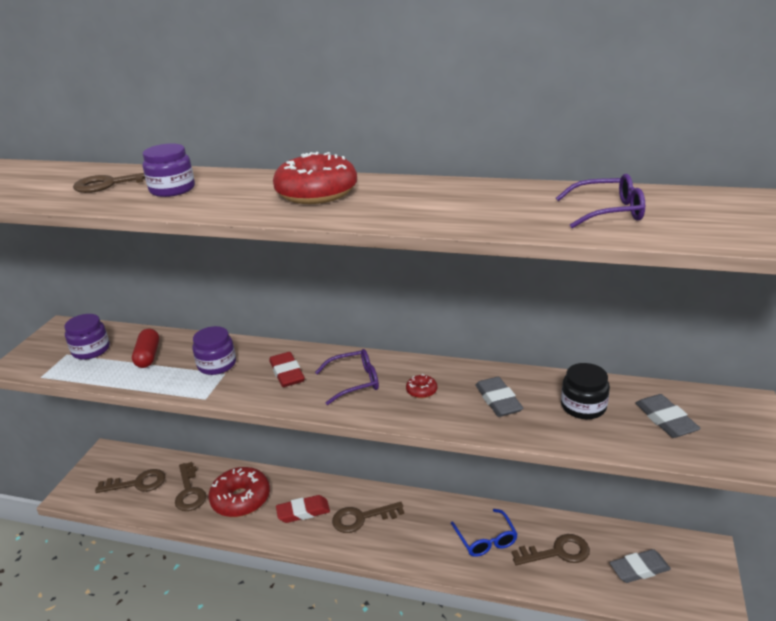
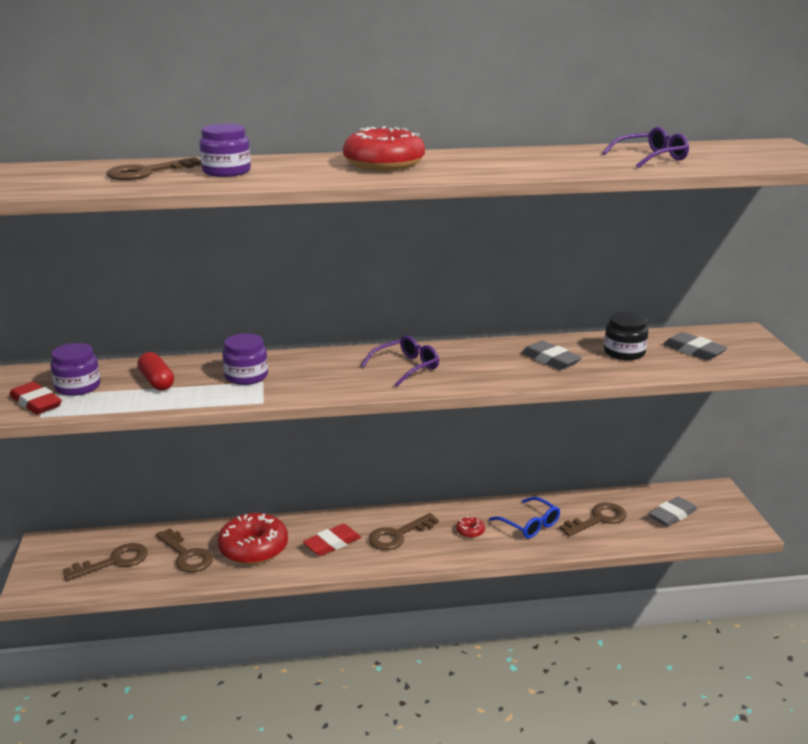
camera: 25 degrees left, 5 degrees down
(287, 373) = (330, 371): red eraser -> red eraser (36, 403)
(421, 391) = (476, 364): red donut -> red donut (470, 531)

